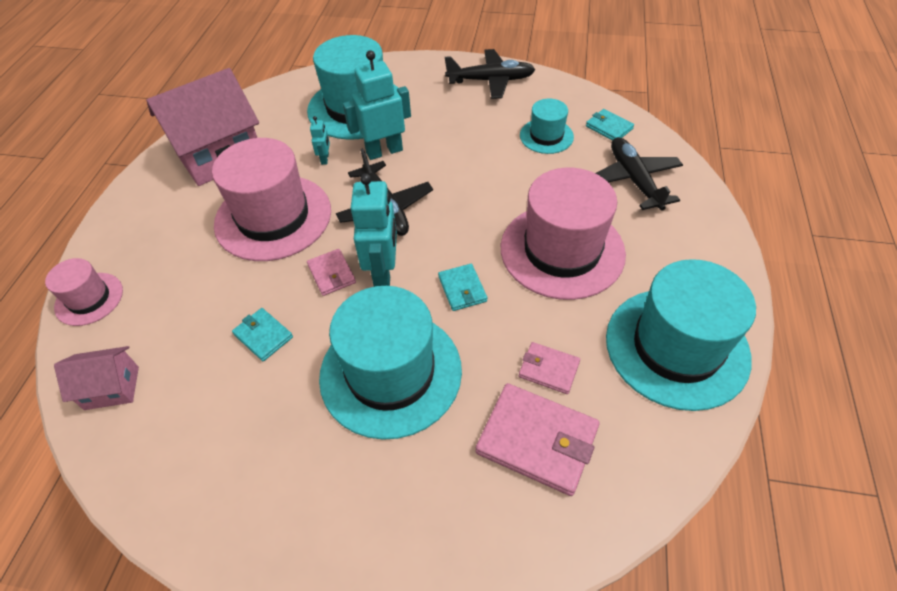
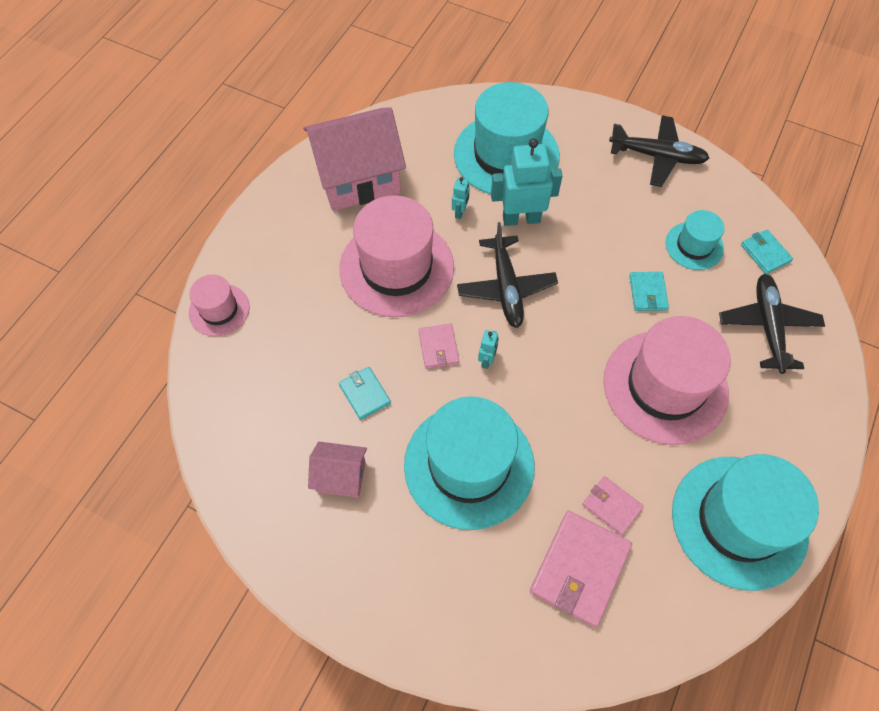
camera: 15 degrees right, 10 degrees up
(112, 388) = (229, 406): pink house -> pink house (341, 476)
(383, 272) = (487, 360): turquoise robot -> turquoise robot, size x0.46
(462, 289) = (556, 400): turquoise wallet -> turquoise wallet (648, 293)
(537, 440) = (580, 569): pink wallet -> pink wallet turned 75 degrees clockwise

